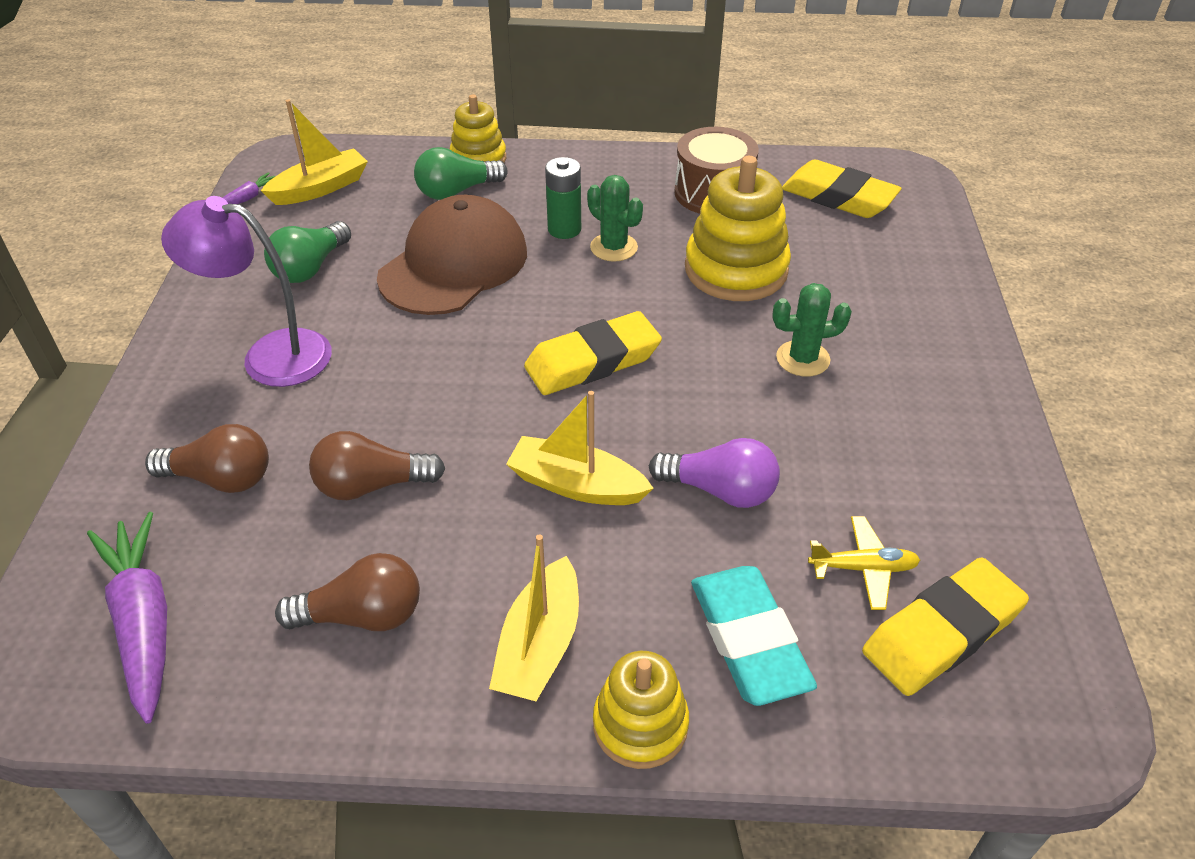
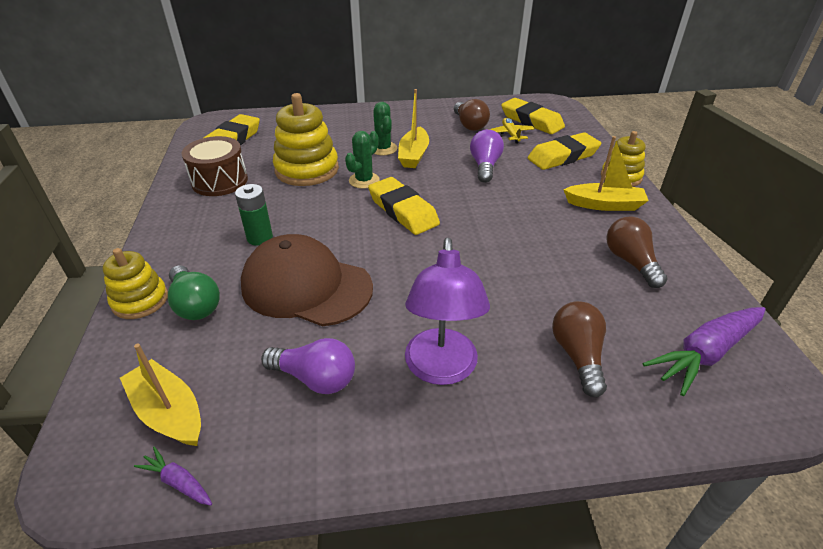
camera: 100 degrees left, 5 degrees down
(310, 267) = (315, 378): green light bulb -> purple light bulb
(372, 485) = (543, 279): brown light bulb -> brown light bulb (469, 125)
(576, 485) = (503, 205): yellow boat -> yellow boat (413, 155)
(614, 247) = (283, 214): green cactus -> green cactus (364, 180)
(748, 640) = (563, 156): turquoise eraser -> yellow eraser

